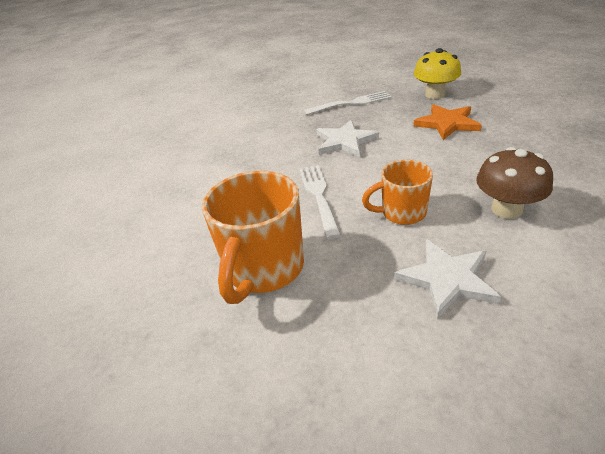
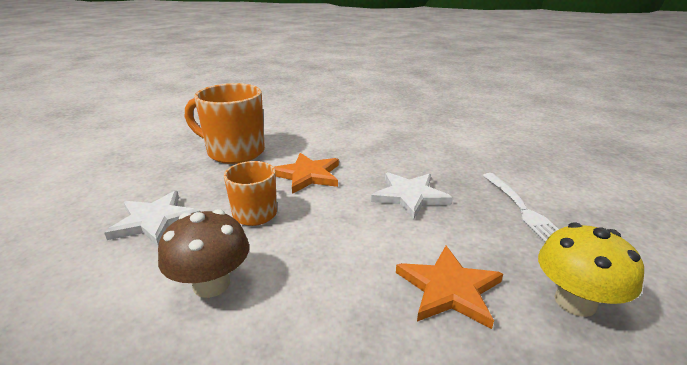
camera: 90 degrees right, 10 degrees down
(319, 197) = (307, 175): white fork -> orange star

